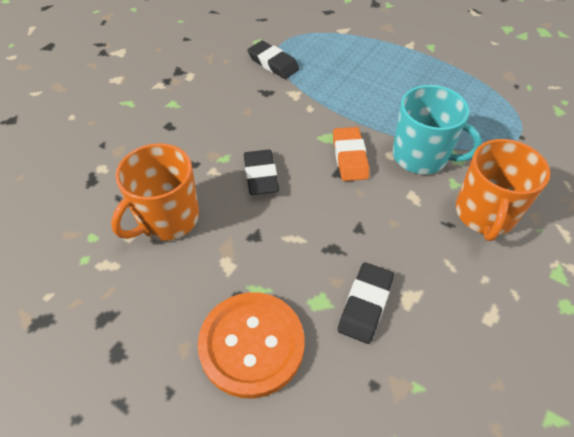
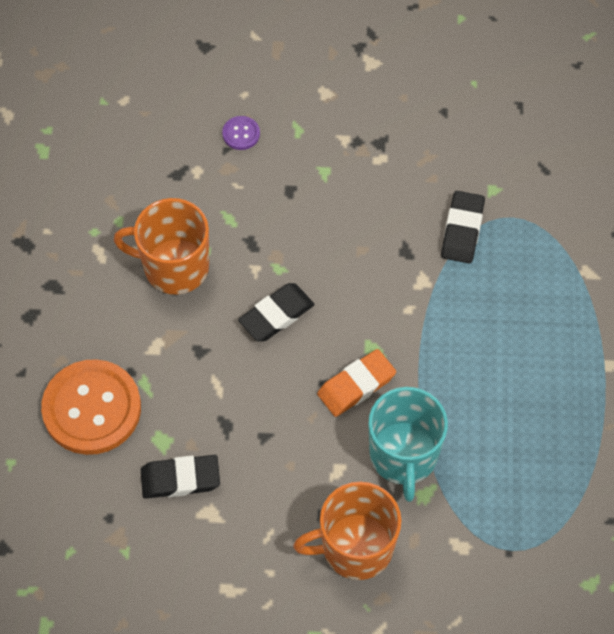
camera: 60 degrees right, 10 degrees up
(99, 131) = (241, 134): none -> purple button

